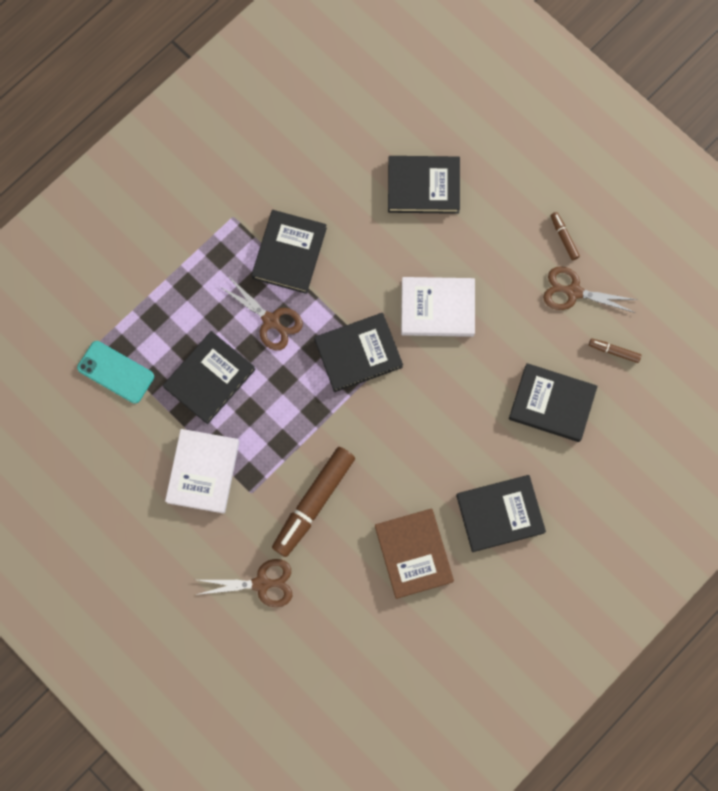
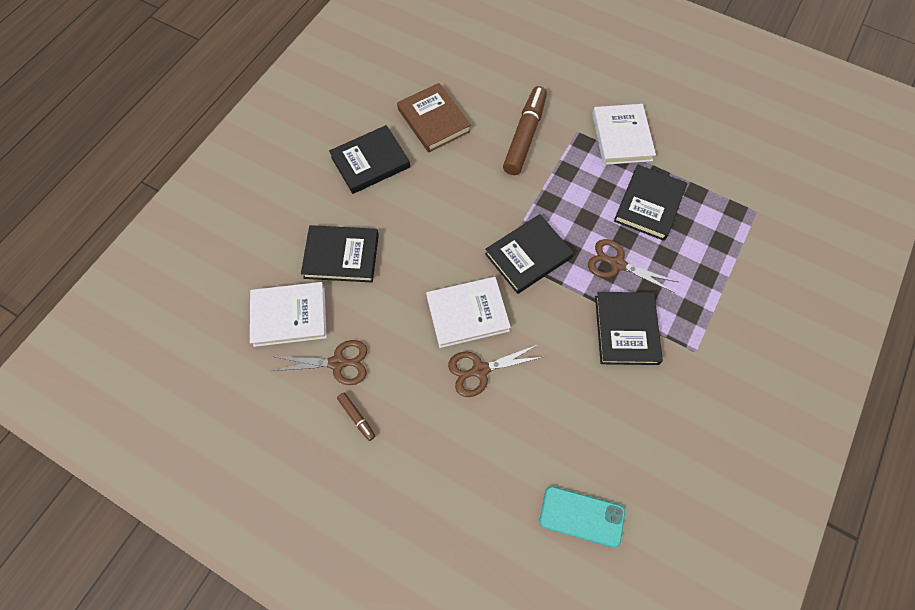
camera: 165 degrees right, 10 degrees down
(116, 372) = (729, 191): turquoise phone -> turquoise phone (582, 516)
(261, 584) = (544, 77): brown scissors -> brown scissors (480, 370)
(423, 186) = (517, 435): black book -> none
(614, 351) = (289, 315): brown marker -> white book

